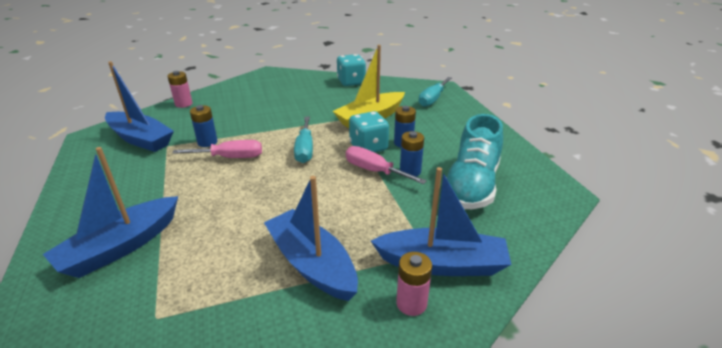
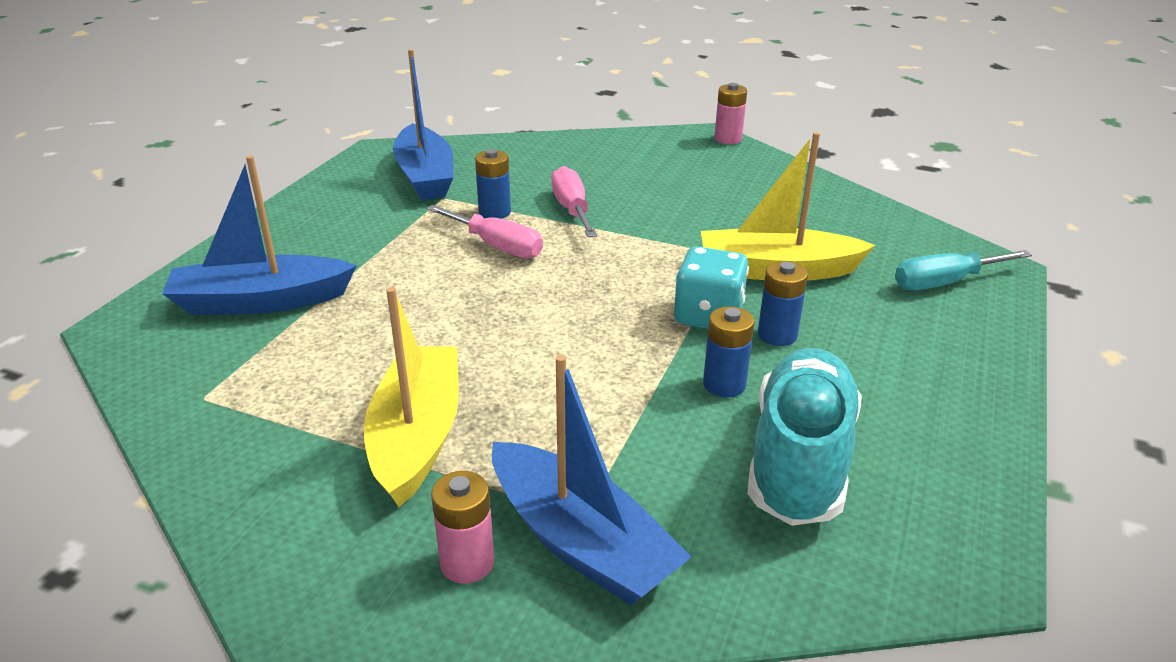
camera: 40 degrees right, 0 degrees up
(183, 104) = (530, 145): pink battery -> pink battery (728, 139)
(305, 149) = (607, 277): turquoise screwdriver -> none
(311, 264) = (417, 436): blue boat -> yellow boat
(351, 82) = (826, 196): turquoise dice -> none
(374, 171) = (667, 357): pink screwdriver -> pink screwdriver (572, 209)
(471, 185) = (799, 460): turquoise shoe -> turquoise shoe turned 135 degrees clockwise

